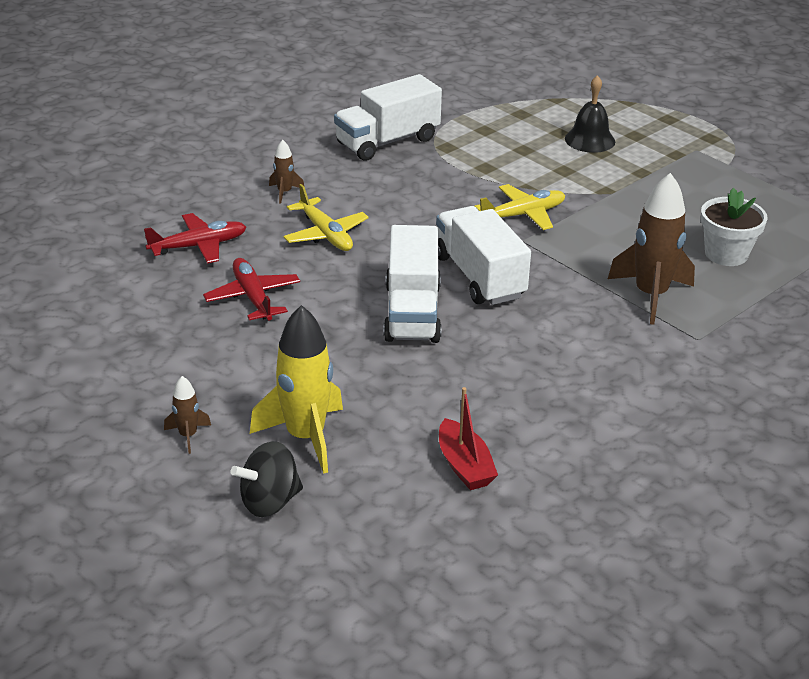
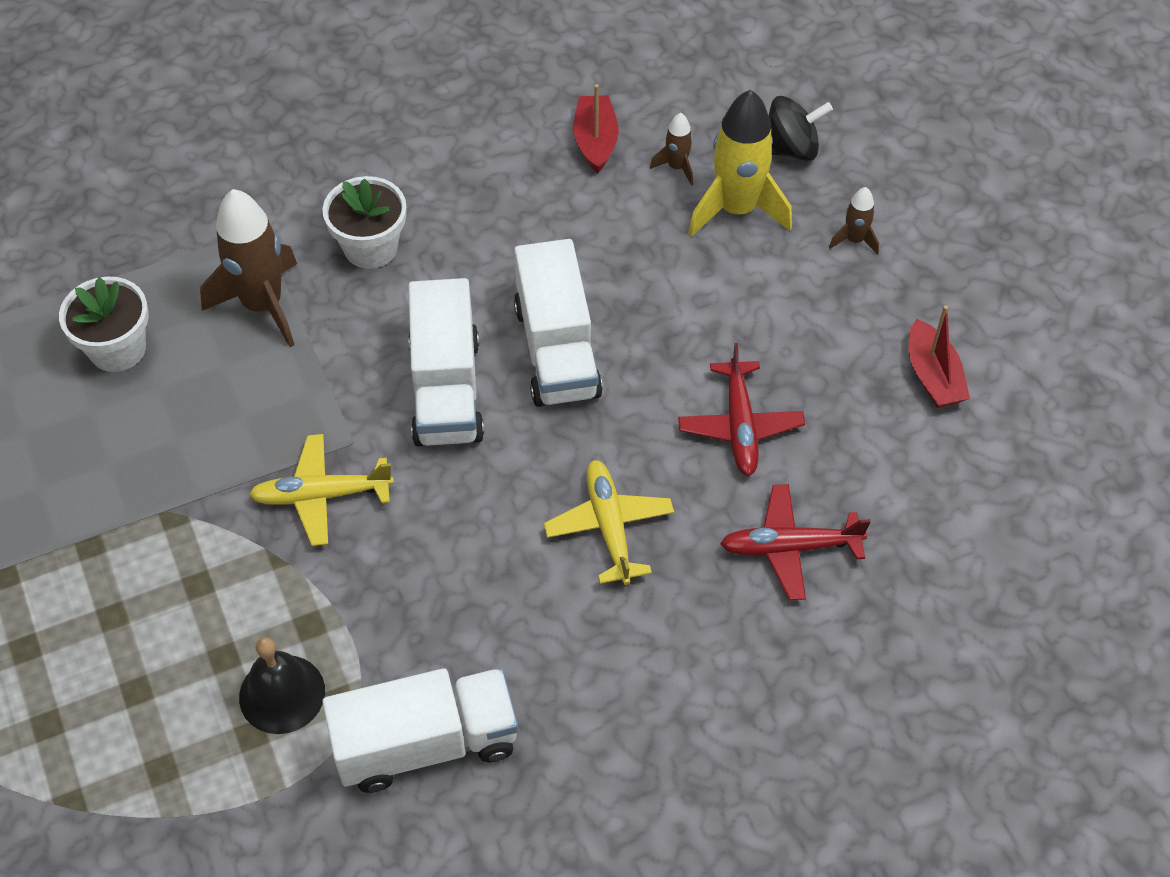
camera: 160 degrees left, 20 degrees up
(105, 354) = (932, 376): none -> red boat
(284, 192) = (637, 643): brown rocket -> brown rocket (676, 167)
(412, 312) = (557, 350): white truck -> white truck turned 150 degrees clockwise
(590, 140) = (104, 655): black bell -> black bell (282, 694)
(602, 345) = (371, 247): none -> white flower pot

